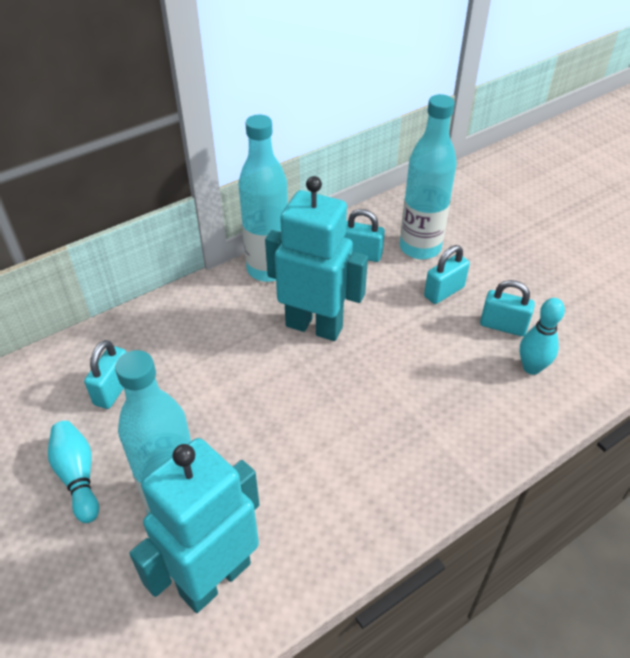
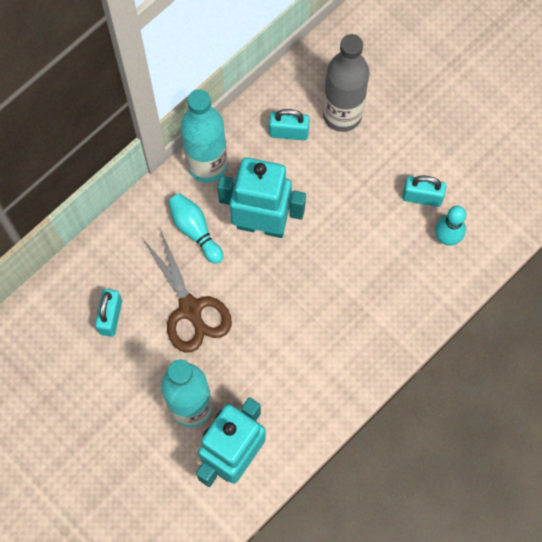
camera: 10 degrees left, 25 degrees up
(78, 476) = (110, 397): turquoise bowling pin -> turquoise bowling pin (195, 230)
(210, 395) = (190, 309): none -> brown scissors
(420, 248) = (342, 115): turquoise bottle -> grey bottle
(444, 292) = (369, 166): turquoise padlock -> none

